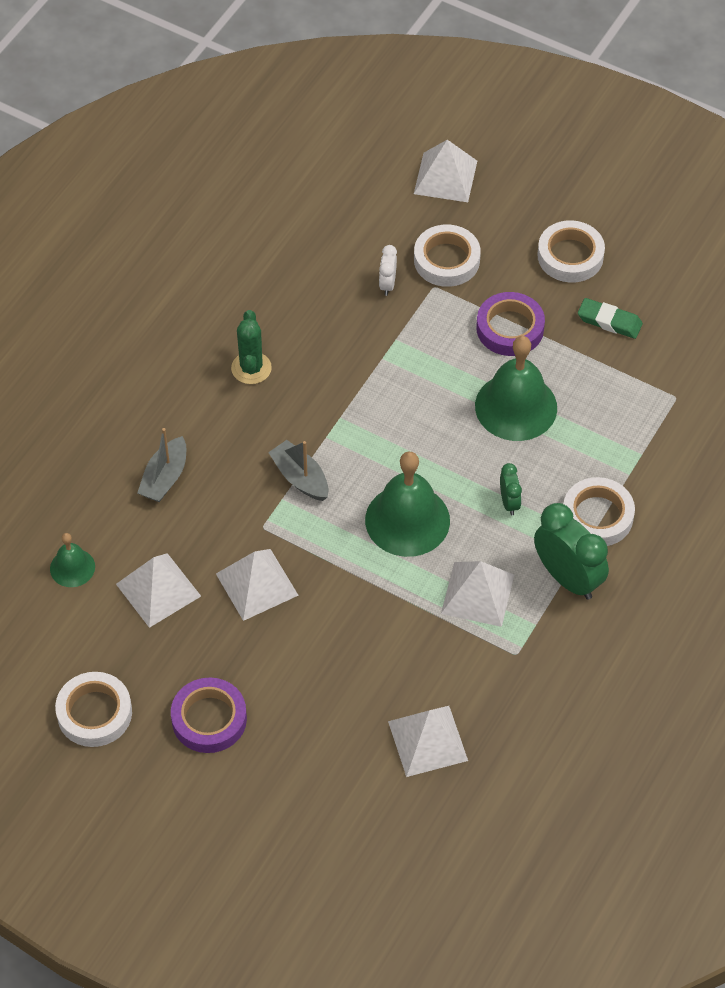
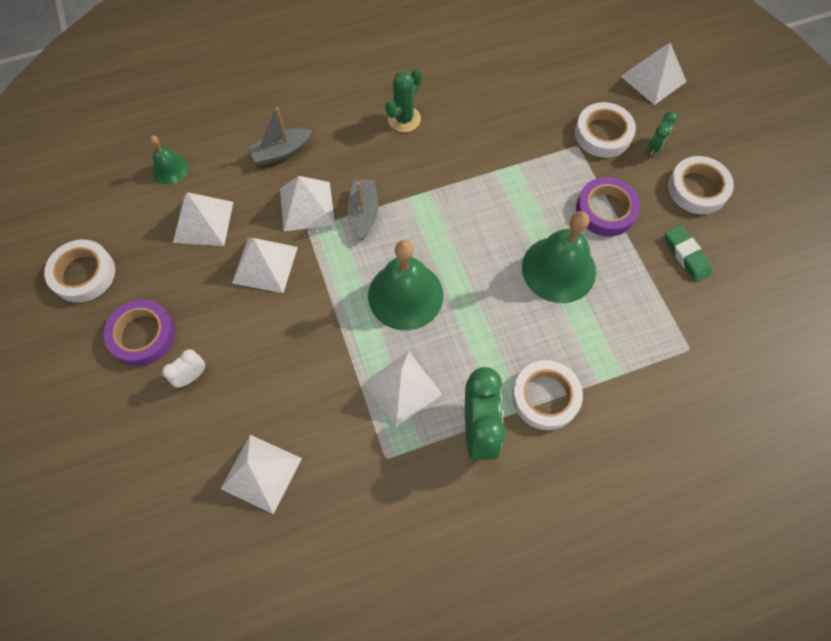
camera: 40 degrees right, 10 degrees up
(241, 508) = (306, 206): none -> white pyramid
(387, 284) = (546, 124): white clock -> white clock (192, 376)
(509, 502) = (488, 336): green clock -> green clock (655, 146)

